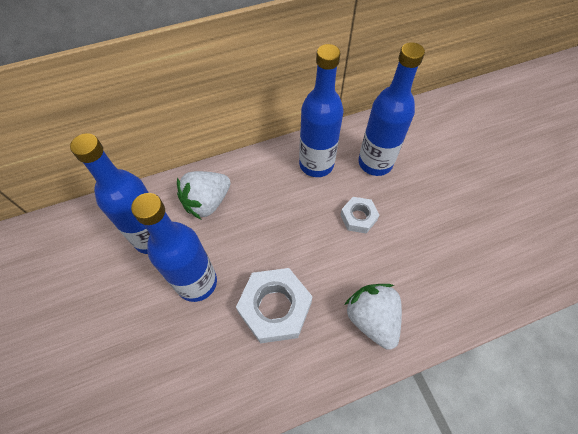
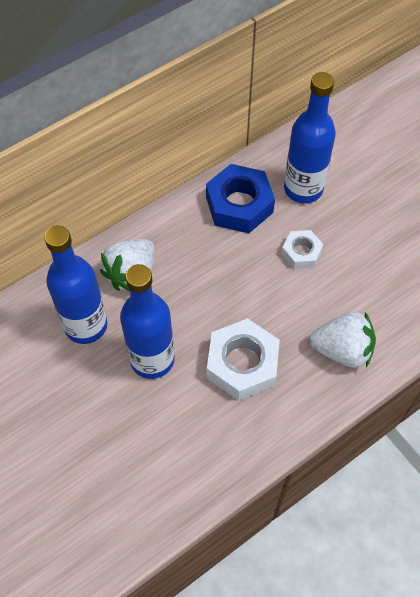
camera: 15 degrees left, 0 degrees up
(316, 164) = (239, 205): blue bottle -> blue nut
(372, 318) = (342, 350): white strawberry -> white strawberry turned 135 degrees clockwise

